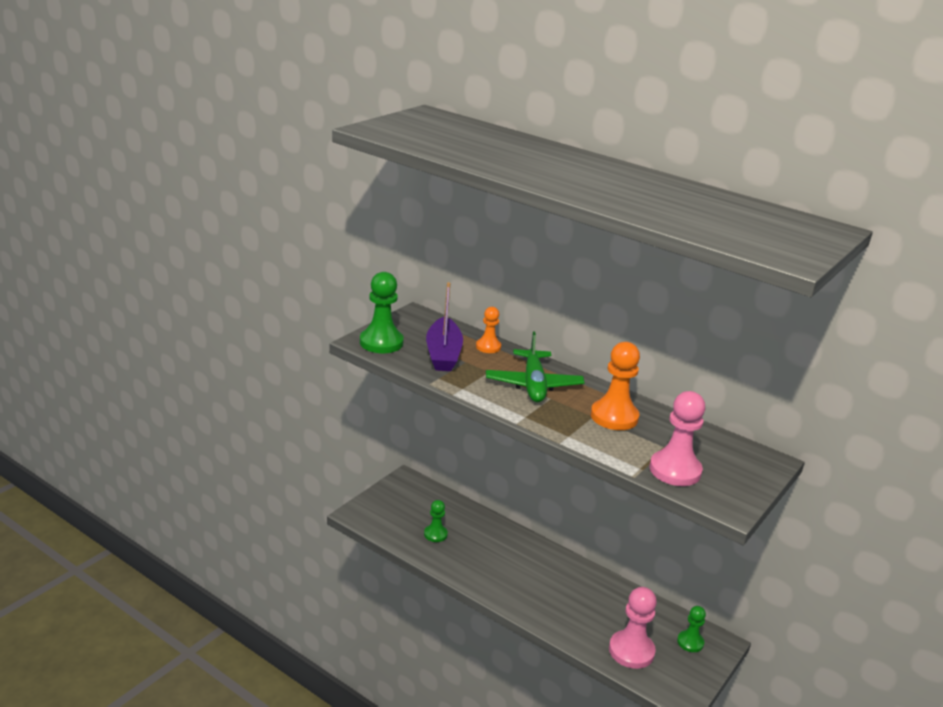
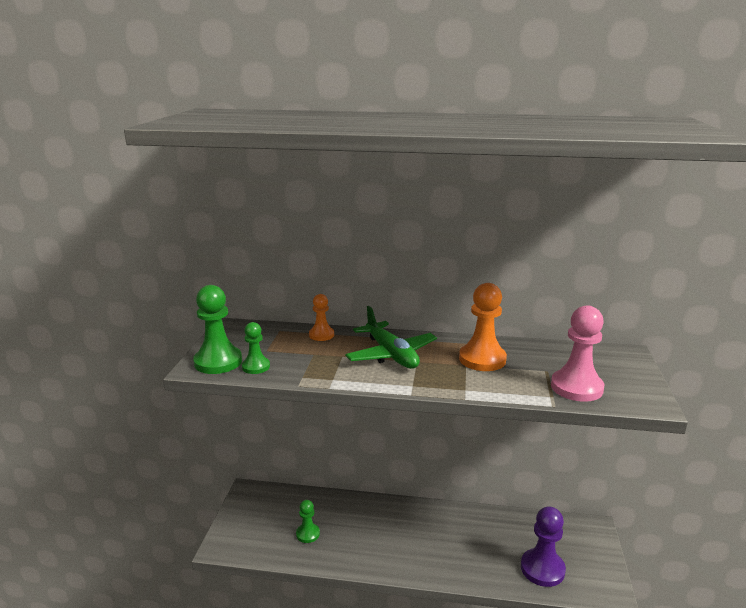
camera: 25 degrees left, 5 degrees down
(443, 354) = (287, 354): purple boat -> none
(631, 651) = (542, 569): pink pawn -> purple pawn
(690, 642) = (575, 538): green pawn -> green pawn (256, 367)

